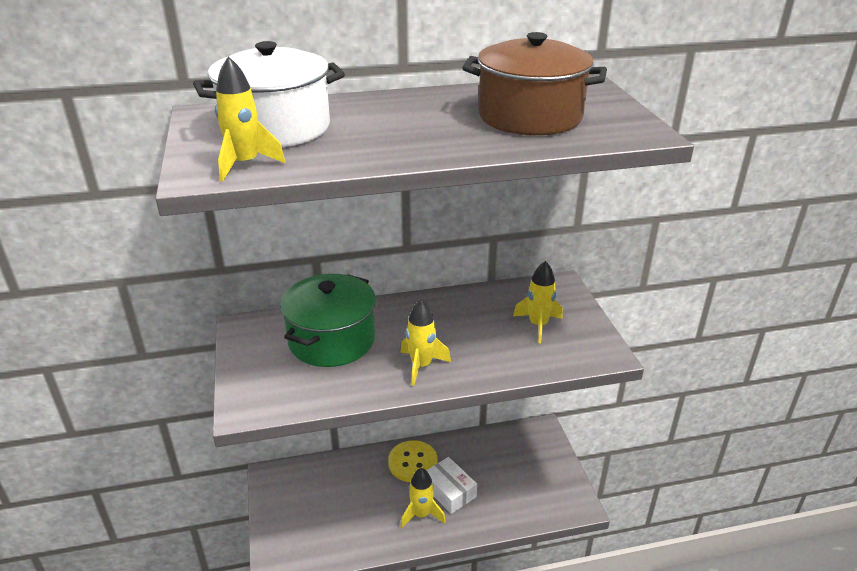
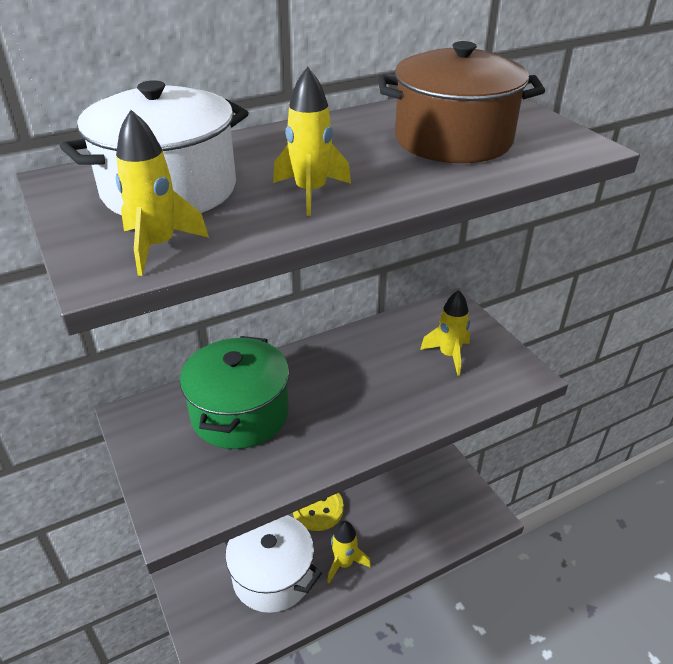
camera: 15 degrees left, 5 degrees up
(353, 510) = (272, 576): none -> white pot
(421, 366) = (349, 425): yellow rocket -> yellow rocket (311, 193)
(449, 491) = (364, 531): white box -> none

